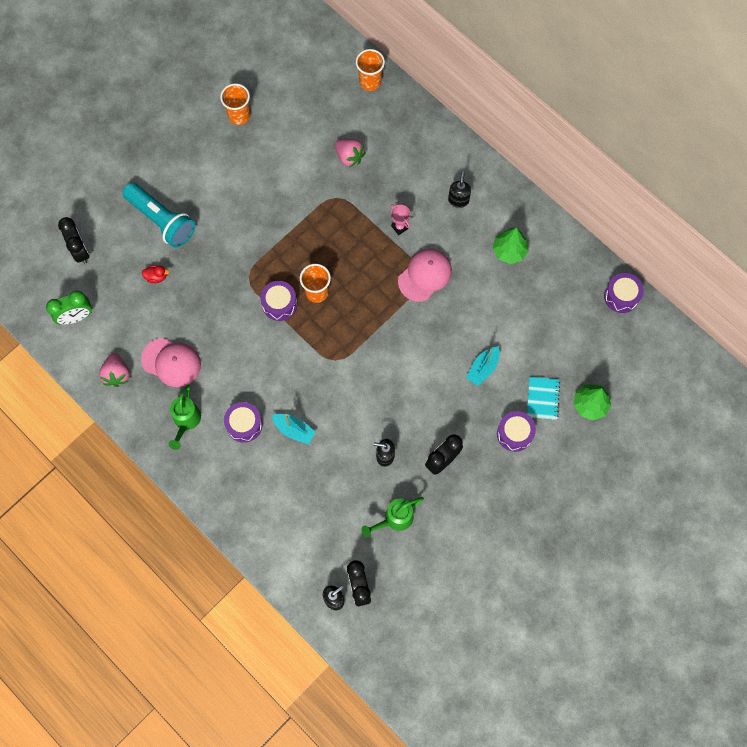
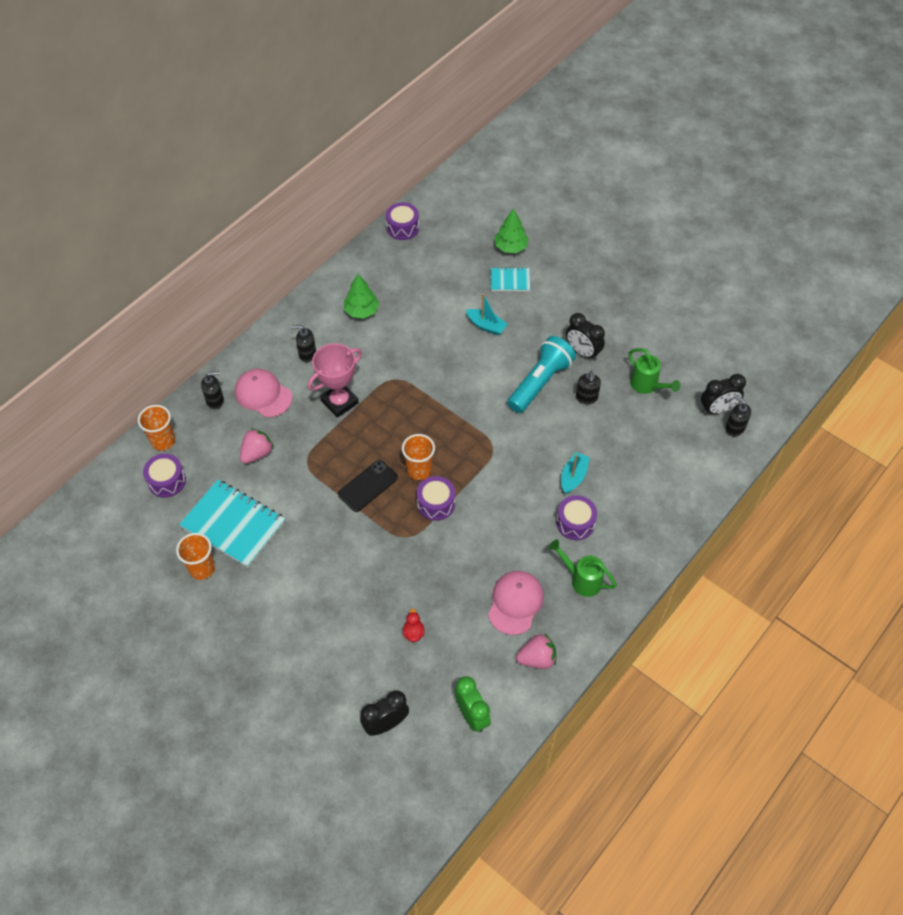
camera: 95 degrees left, 15 degrees down
(161, 220) = (341, 636): turquoise flashlight -> turquoise flashlight (540, 382)
(186, 422) = (581, 579): green watering can -> green watering can turned 150 degrees counterclockwise
(278, 139) = (233, 524): none -> turquoise notebook
(305, 247) = (368, 486): none -> black phone
(399, 227) = (339, 402): pink trophy -> pink trophy, size x2.04
(410, 122) = (215, 401): none -> black soap dispenser
(425, 275) = (392, 377): pink cap -> pink cap (263, 394)
(514, 434) = (547, 299): purple drum -> purple drum (167, 481)

